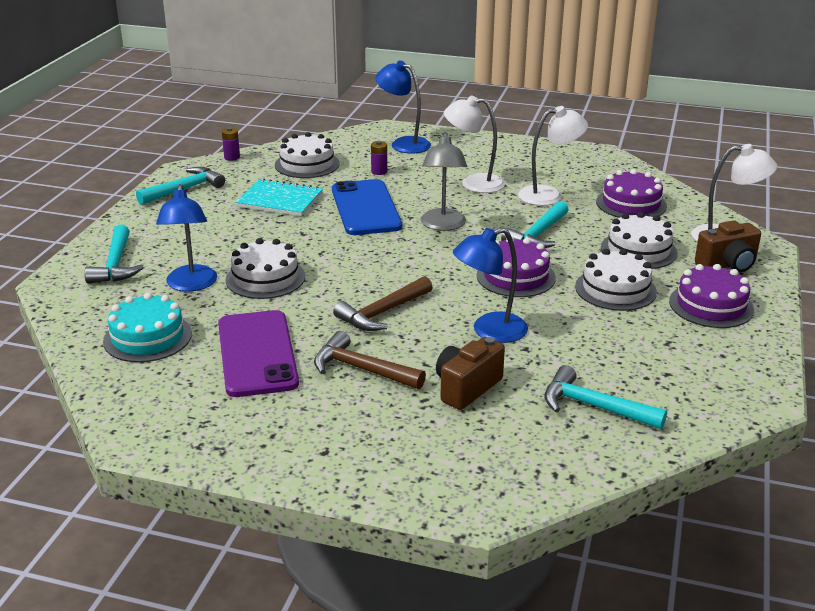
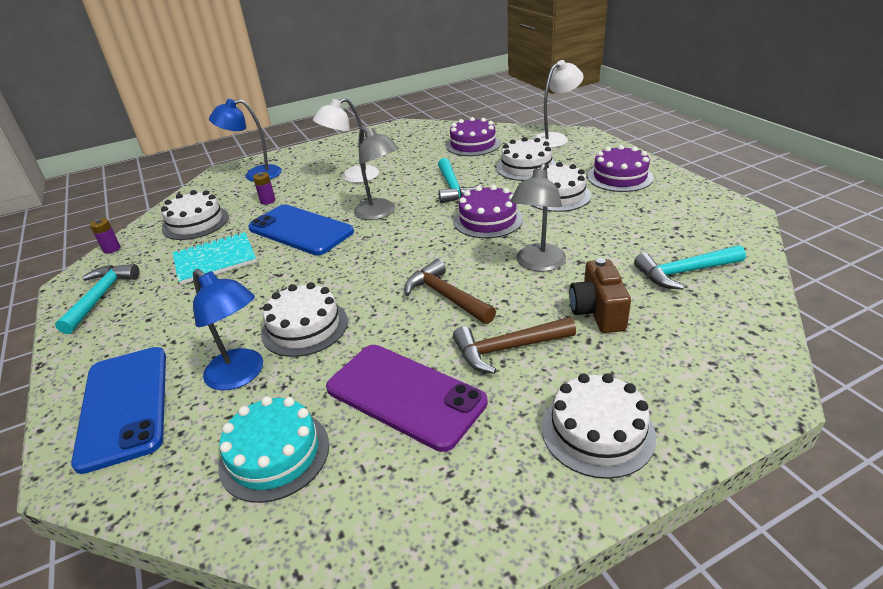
camera: 40 degrees left, 5 degrees up
(115, 264) = (124, 406): turquoise hammer -> blue phone
(328, 446) = (597, 431): none -> white cake
(382, 313) = (446, 296): brown hammer -> brown hammer turned 135 degrees clockwise
(489, 331) = (538, 264): blue lamp -> grey lamp
(549, 195) = (416, 162): white lamp -> none
(728, 265) = (584, 152): brown camera -> none

